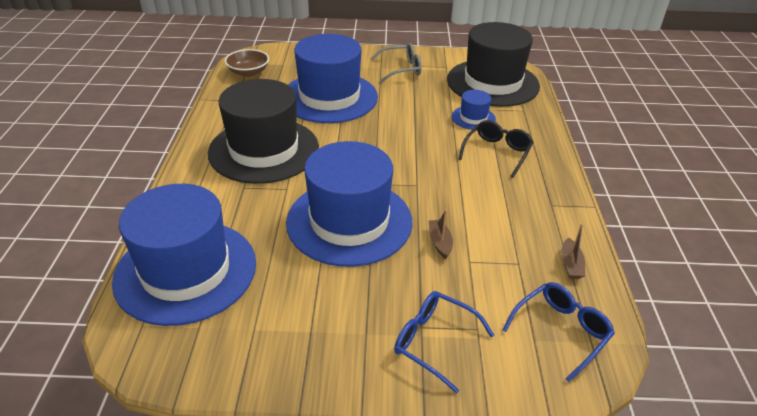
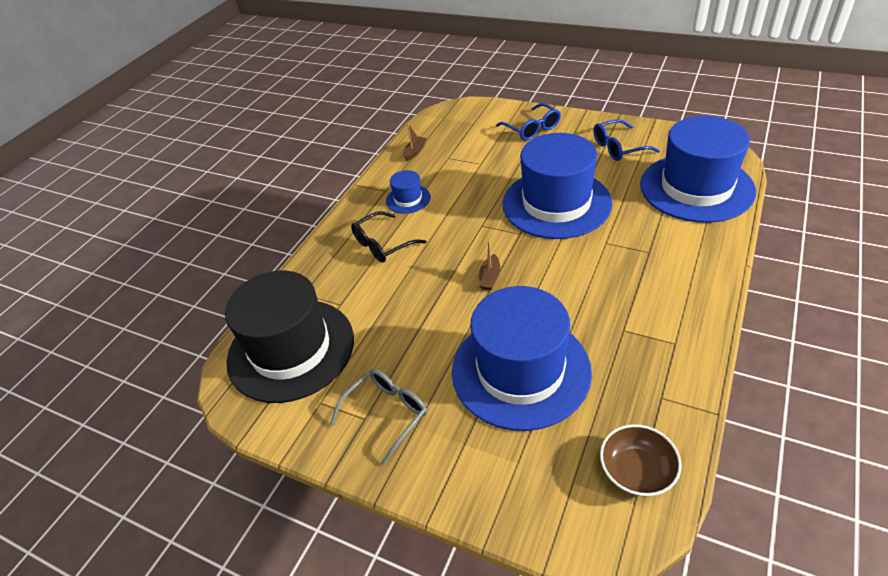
camera: 150 degrees left, 5 degrees up
(264, 150) = (624, 294): black hat -> none
(401, 69) = (387, 414): grey glasses -> grey glasses turned 120 degrees clockwise
(440, 242) = (493, 177): brown boat -> brown boat (490, 277)
(473, 118) = (367, 293): blue hat -> blue hat (408, 199)
(561, 331) = (455, 124): blue glasses -> blue glasses (618, 148)

